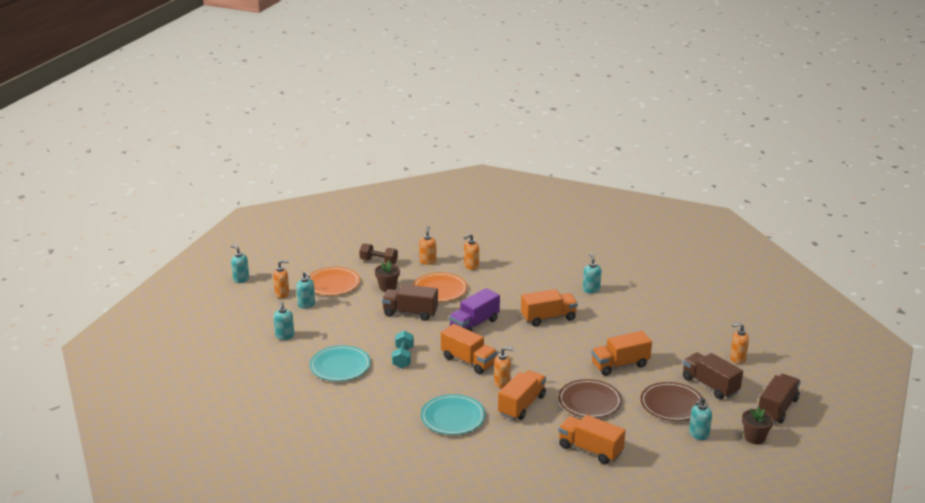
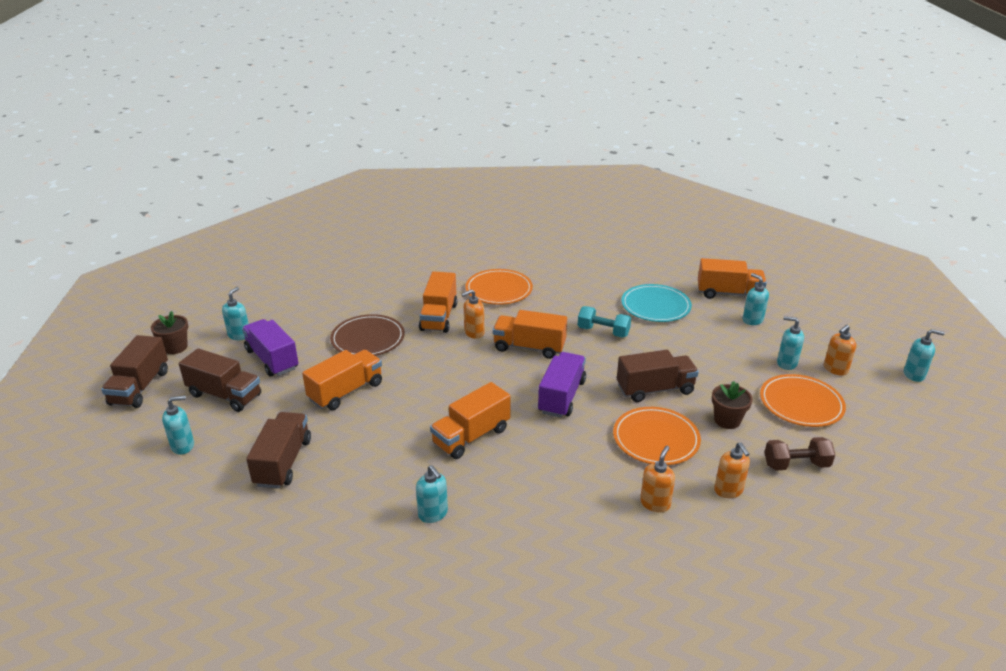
camera: 155 degrees right, 5 degrees up
(403, 357) = (603, 332): turquoise dumbbell -> turquoise dumbbell turned 45 degrees counterclockwise
(453, 417) = (499, 290): turquoise plate -> orange plate
(590, 450) = (350, 295): orange truck -> orange truck (728, 293)
(671, 333) = (283, 462): none -> brown truck
(672, 404) = (272, 359): brown plate -> purple truck
(737, 359) = (183, 446): orange soap dispenser -> turquoise soap dispenser

